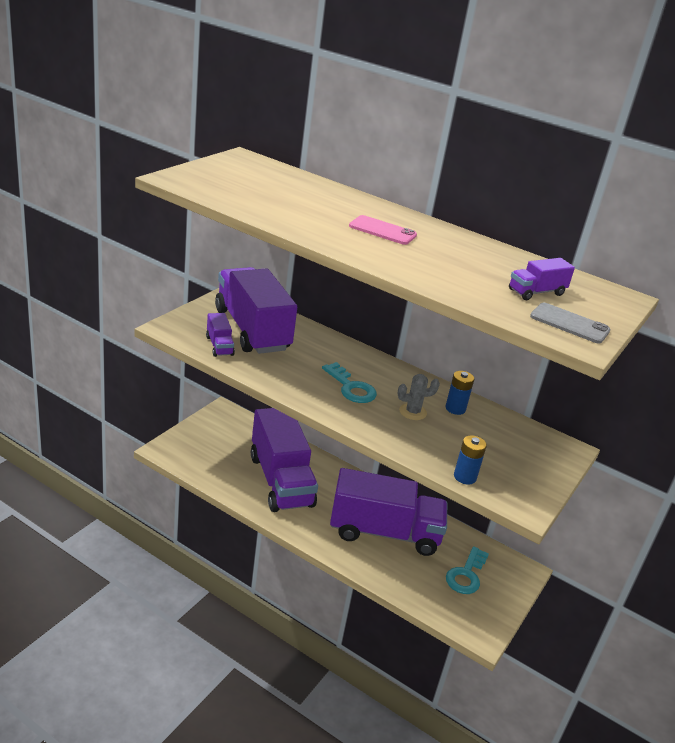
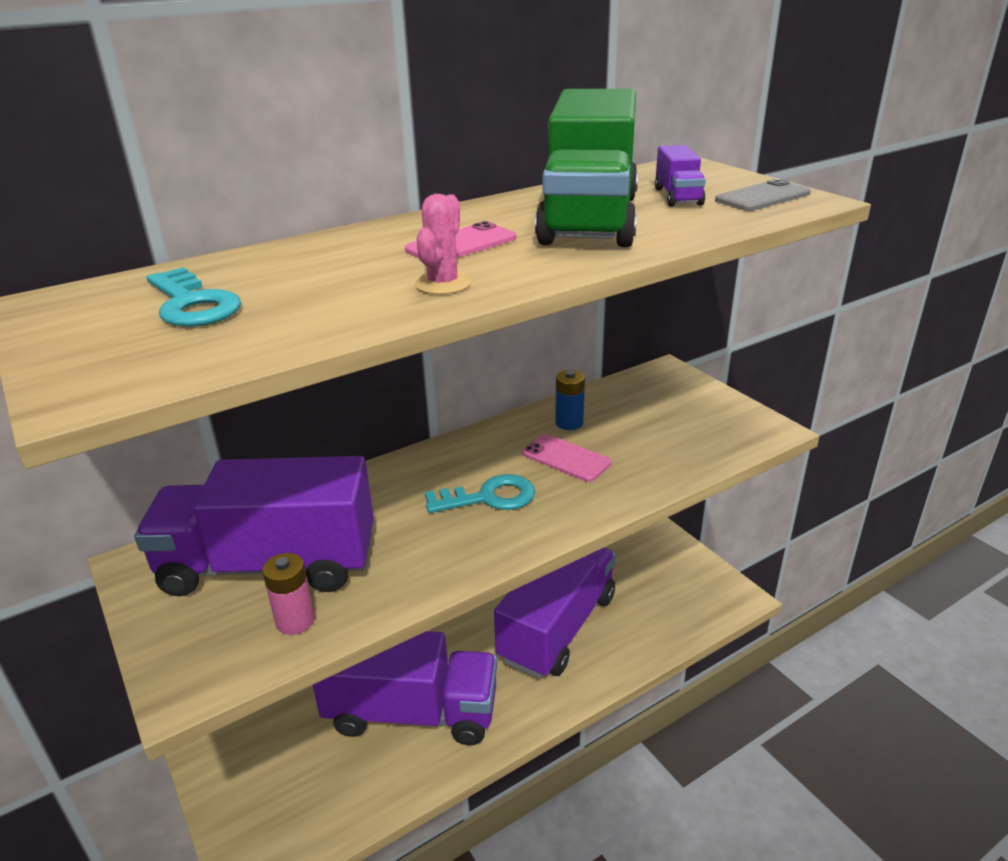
camera: 60 degrees left, 0 degrees up
(219, 346) = (295, 621): purple truck -> pink battery
(323, 231) = (443, 284): none -> pink cactus
(412, 412) = (566, 458): grey cactus -> pink phone
(459, 264) = (589, 219): none -> green truck
(465, 477) = (711, 456): blue battery -> none
(466, 575) = (648, 577): turquoise key -> turquoise key (193, 304)

